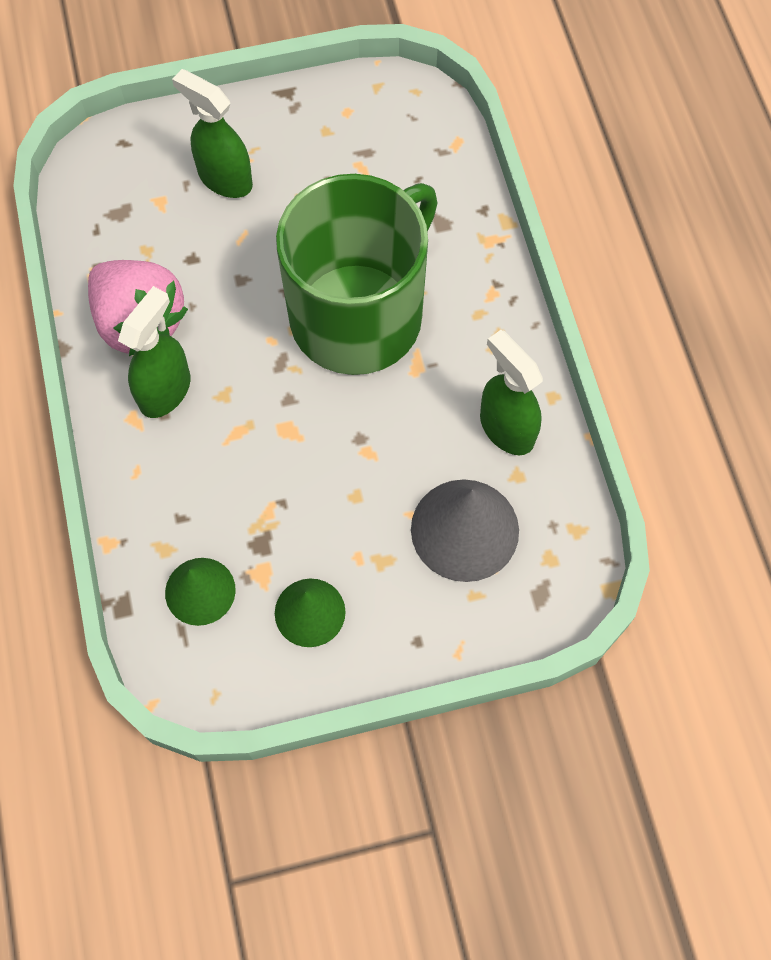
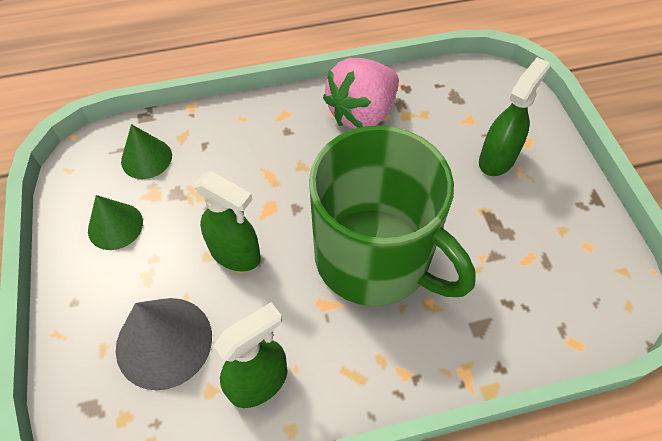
camera: 90 degrees right, 10 degrees down
(165, 390) = (306, 131): green spray bottle -> green spray bottle (235, 254)

